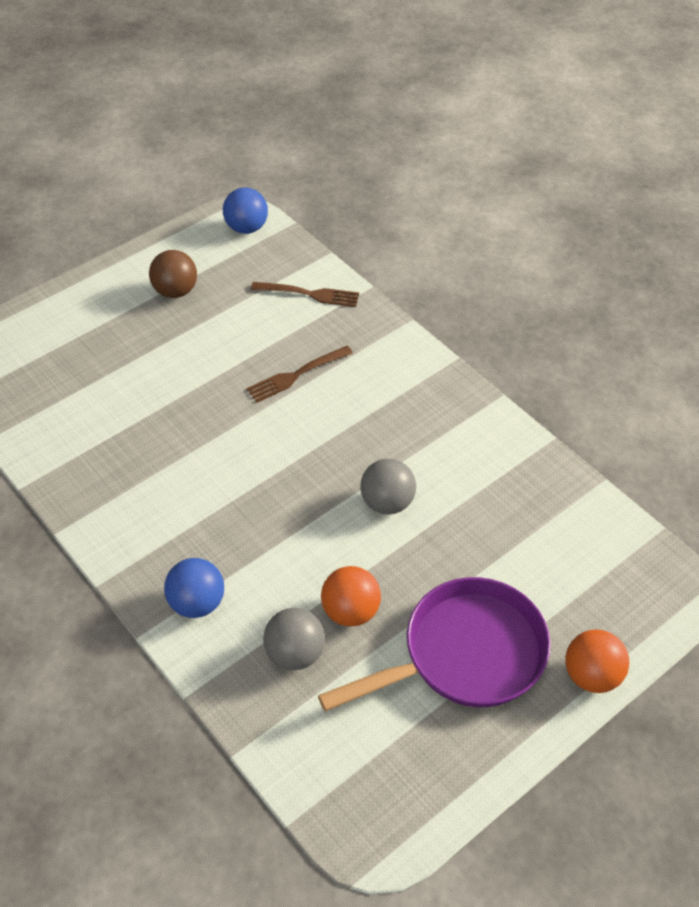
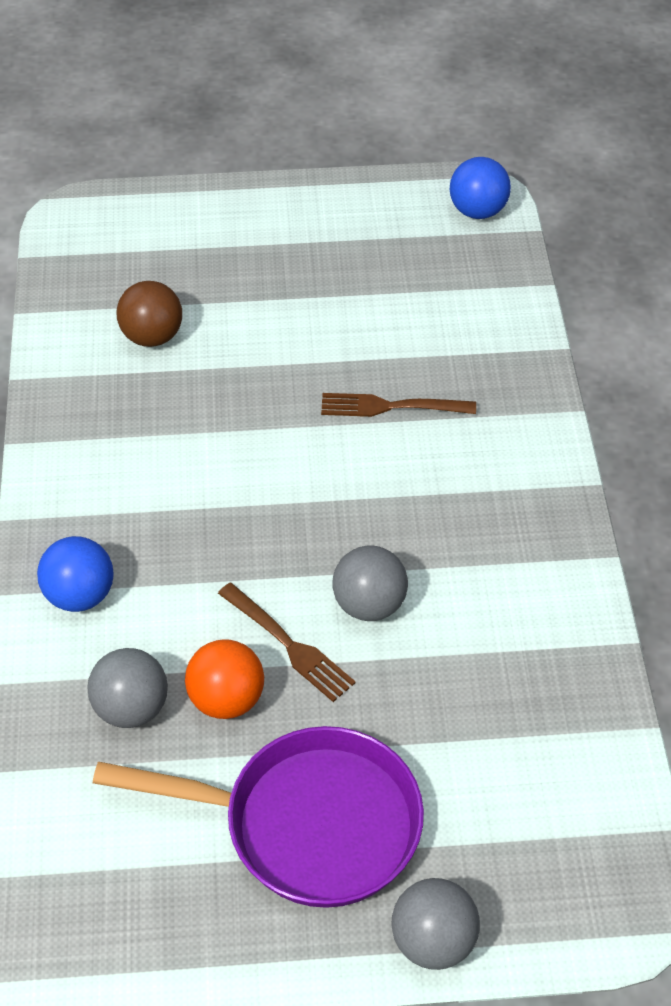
camera: 35 degrees right, 0 degrees up
(176, 291) = (338, 247): brown ball -> brown ball (152, 337)
(309, 294) = (485, 321): brown fork -> brown fork (288, 644)
(591, 675) = (433, 941): orange ball -> grey ball

